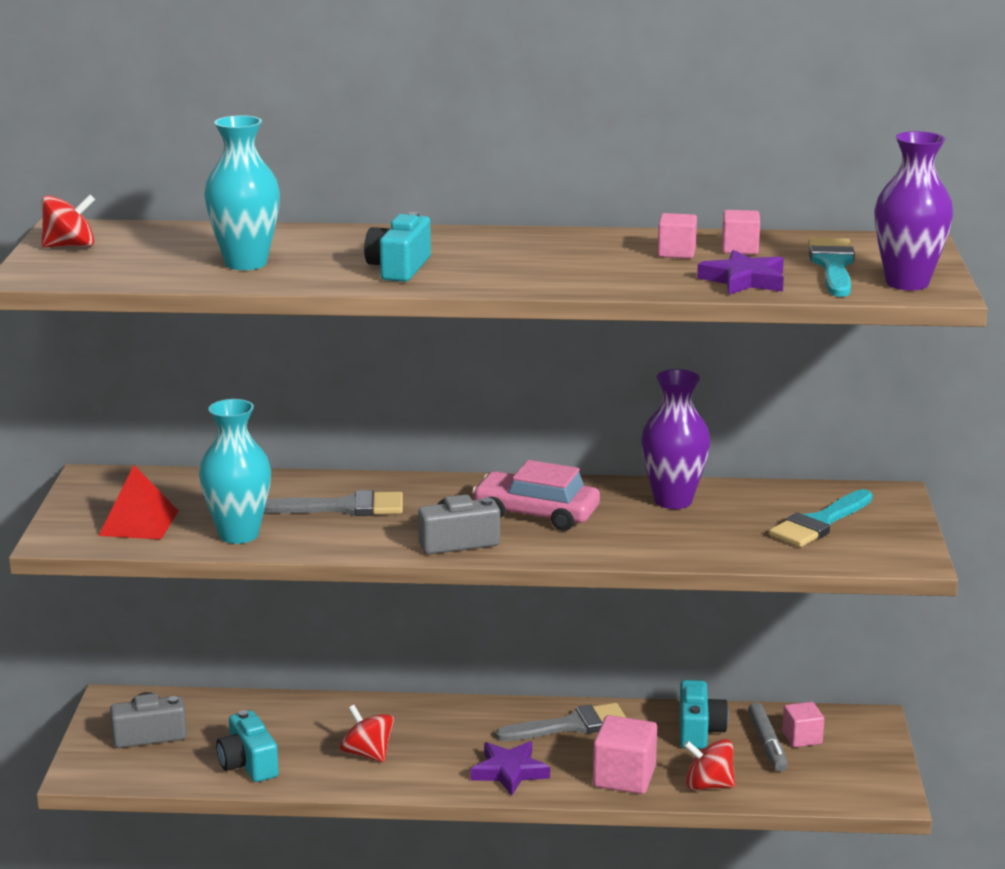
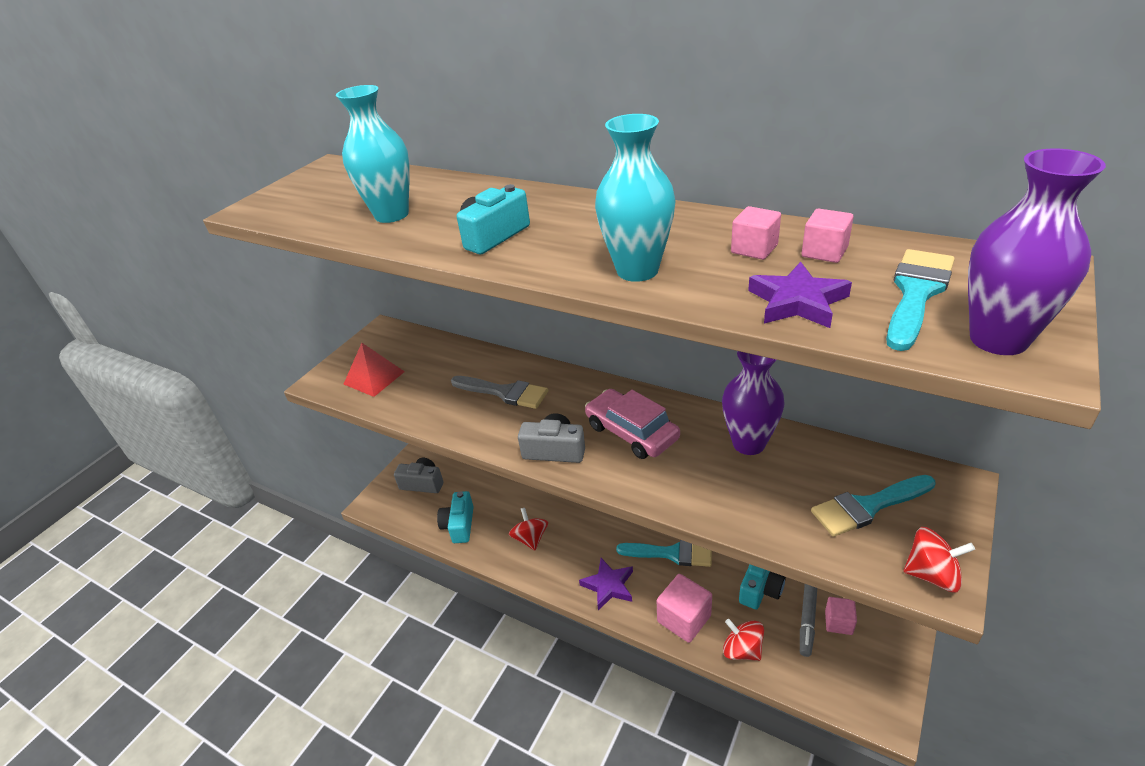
camera: 30 degrees right, 15 degrees up
(70, 246) = (307, 182): red spinning top -> red spinning top (931, 574)
(239, 534) = (421, 404): turquoise vase -> turquoise vase (637, 270)
(571, 725) = (671, 553): grey brush -> turquoise brush

